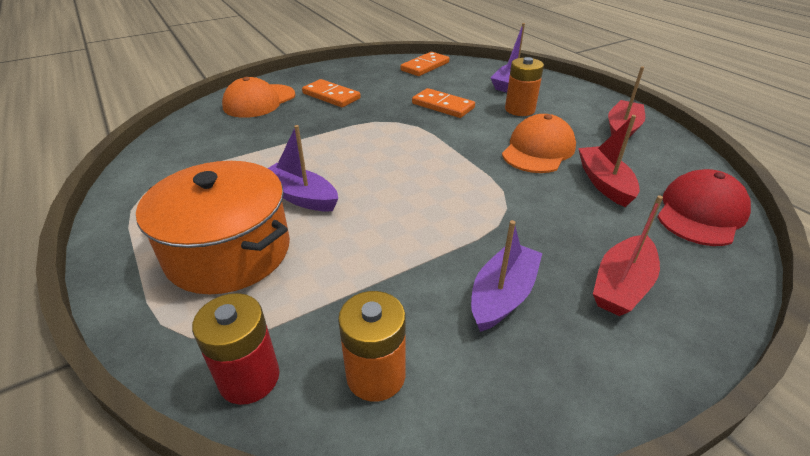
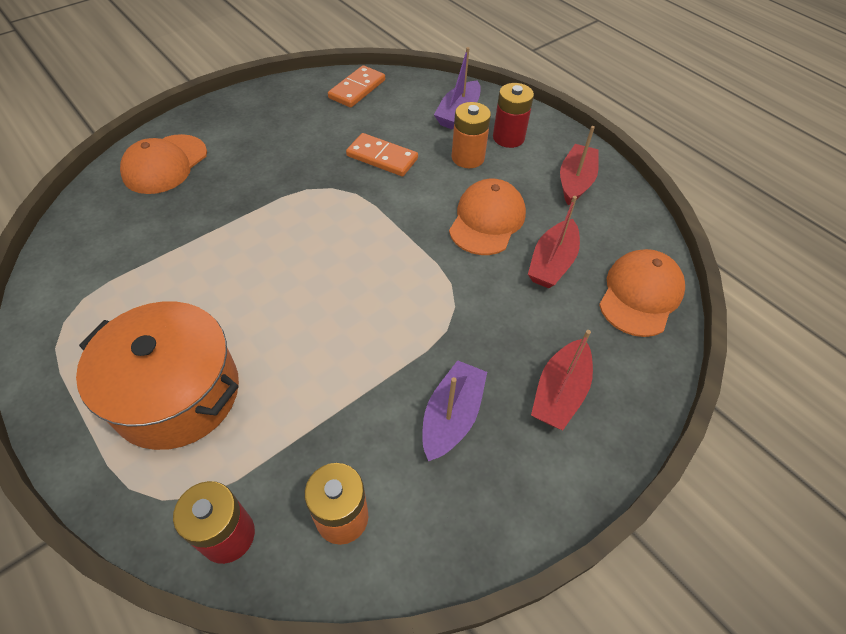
camera: 10 degrees left, 15 degrees up
(300, 197) = (239, 312): purple boat -> none
(331, 96) = (250, 149): orange domino -> none
(557, 99) = (508, 137): none -> red battery
(604, 183) = (552, 263): red boat -> red boat turned 135 degrees counterclockwise
(701, 213) = (640, 295): red cap -> orange cap

